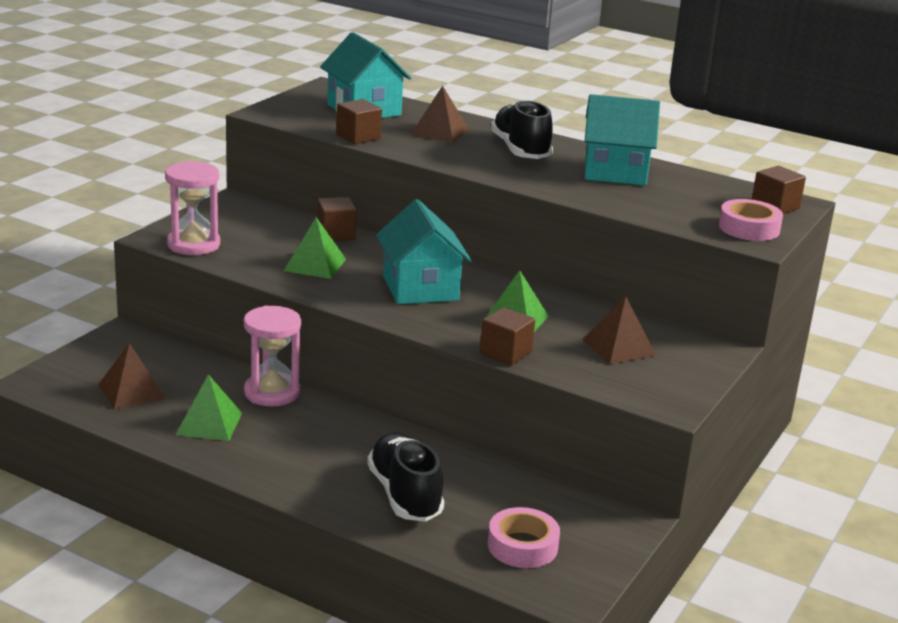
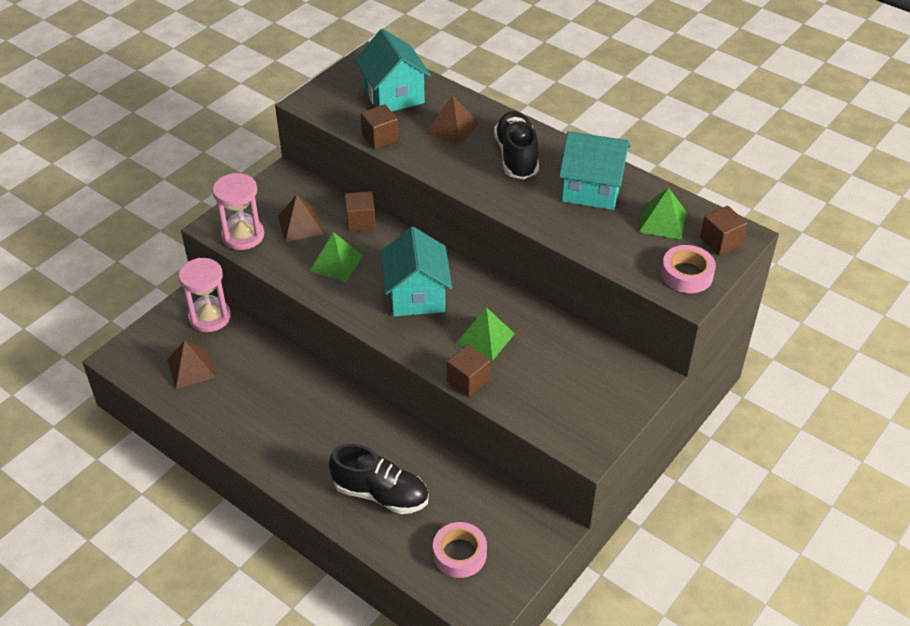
camera: 10 degrees right, 20 degrees up
(209, 423) = (245, 408): green pyramid -> green pyramid (662, 221)
(272, 392) = (298, 373): pink hourglass -> pink hourglass (210, 317)
(405, 495) = (380, 494): black shoe -> black shoe turned 120 degrees clockwise
(618, 347) = (563, 375): brown pyramid -> brown pyramid (300, 225)

